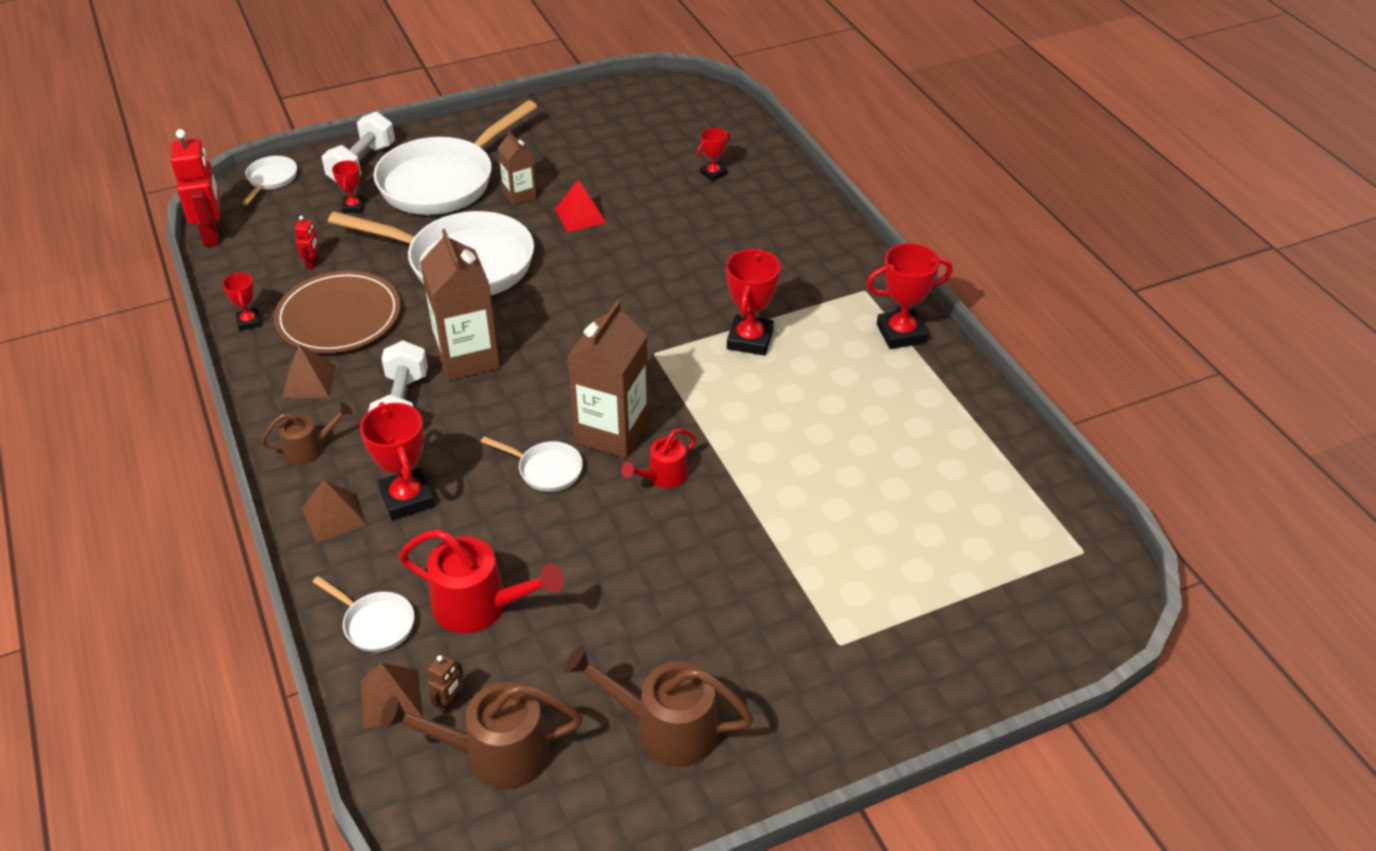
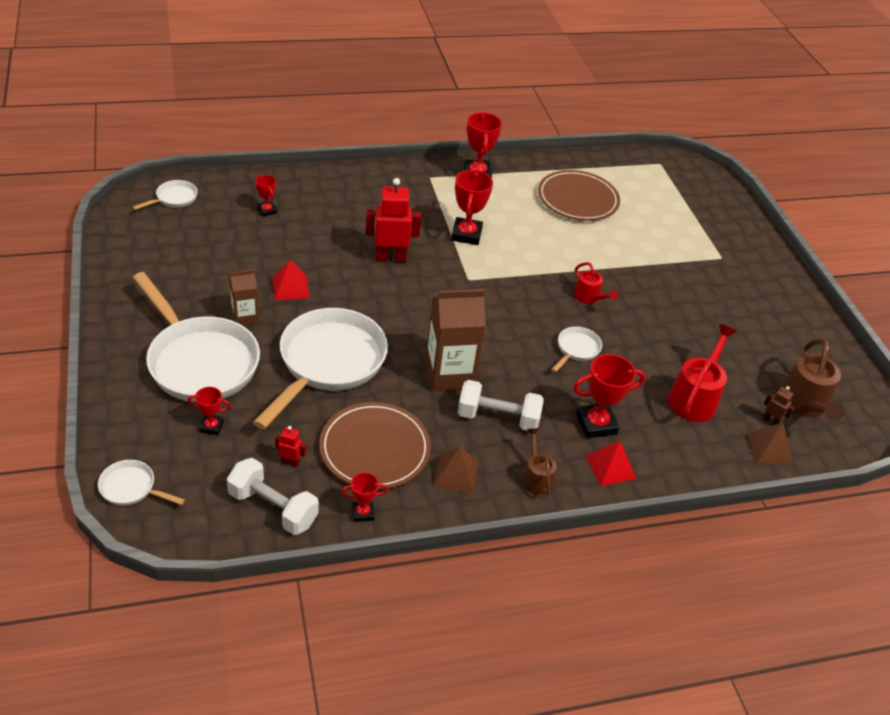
camera: 85 degrees left, 0 degrees up
(212, 235) = (210, 540): red robot -> red robot (390, 258)
(333, 516) = (610, 467): brown pyramid -> red pyramid
(362, 164) = (140, 415): white dumbbell -> white dumbbell (273, 508)
(375, 624) = (710, 451): white pan -> white pan (174, 198)
(612, 432) = (544, 313): brown carton -> none
(664, 728) = (781, 333): brown watering can -> none
(750, 340) = (466, 234): red trophy -> red trophy turned 75 degrees clockwise
(905, 448) = (578, 199): none -> brown plate

